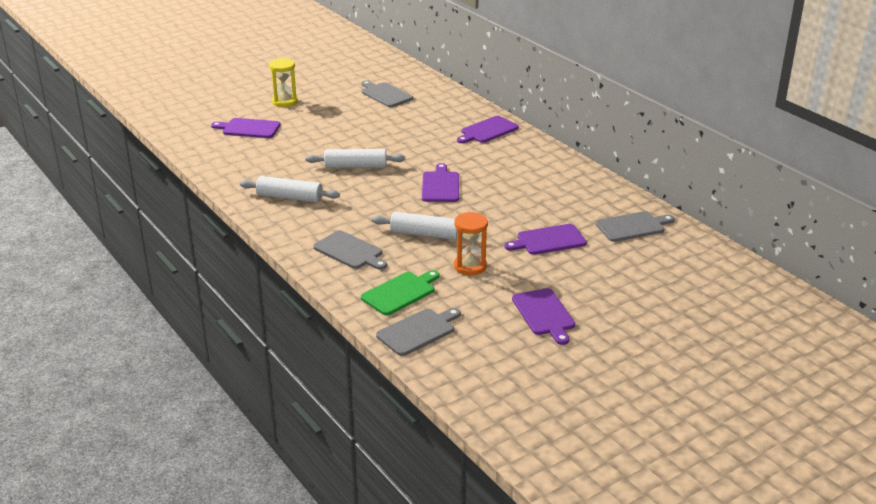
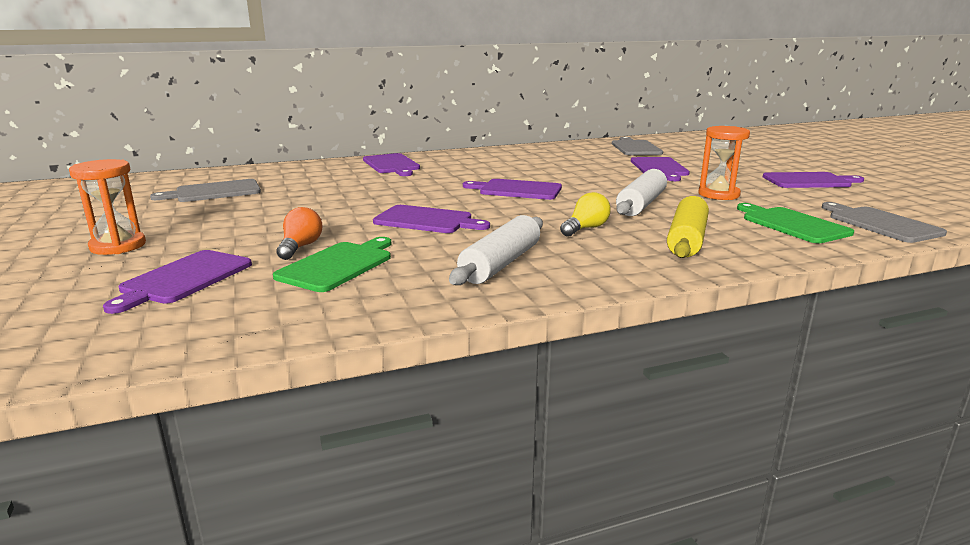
camera: 75 degrees left, 10 degrees down
(275, 157) = (338, 265): none -> green cutting board
(285, 101) = (118, 246): yellow hourglass -> orange hourglass
(297, 142) = (300, 247): none -> orange light bulb
(350, 251) = (686, 240): grey cutting board -> yellow rolling pin
(355, 166) = (427, 220): white rolling pin -> purple cutting board
(359, 217) = (585, 228): none -> yellow light bulb

